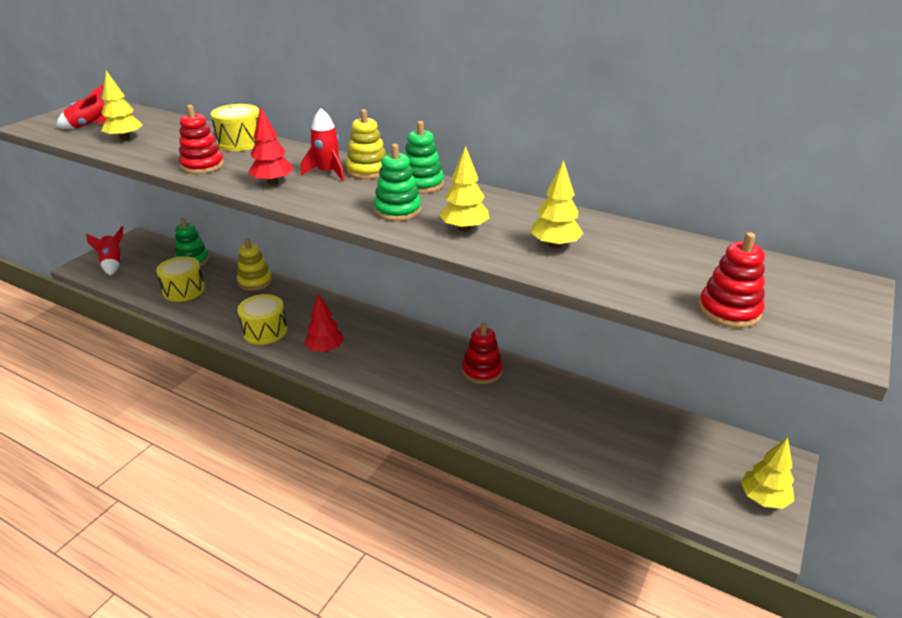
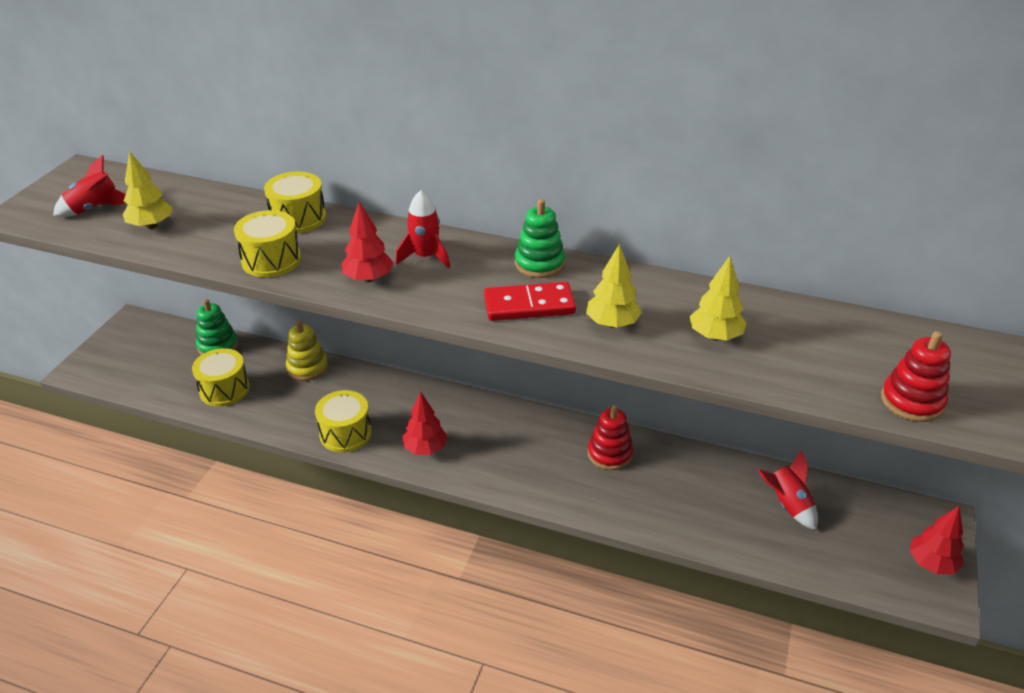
camera: 10 degrees left, 5 degrees up
(112, 264) = (117, 362): red rocket -> red rocket (787, 505)
(202, 165) = (271, 260): red stacking toy -> yellow drum
(367, 170) = (470, 249): yellow stacking toy -> none
(397, 210) = (529, 305): green stacking toy -> red domino
(763, 499) = (931, 564): yellow tree -> red tree

